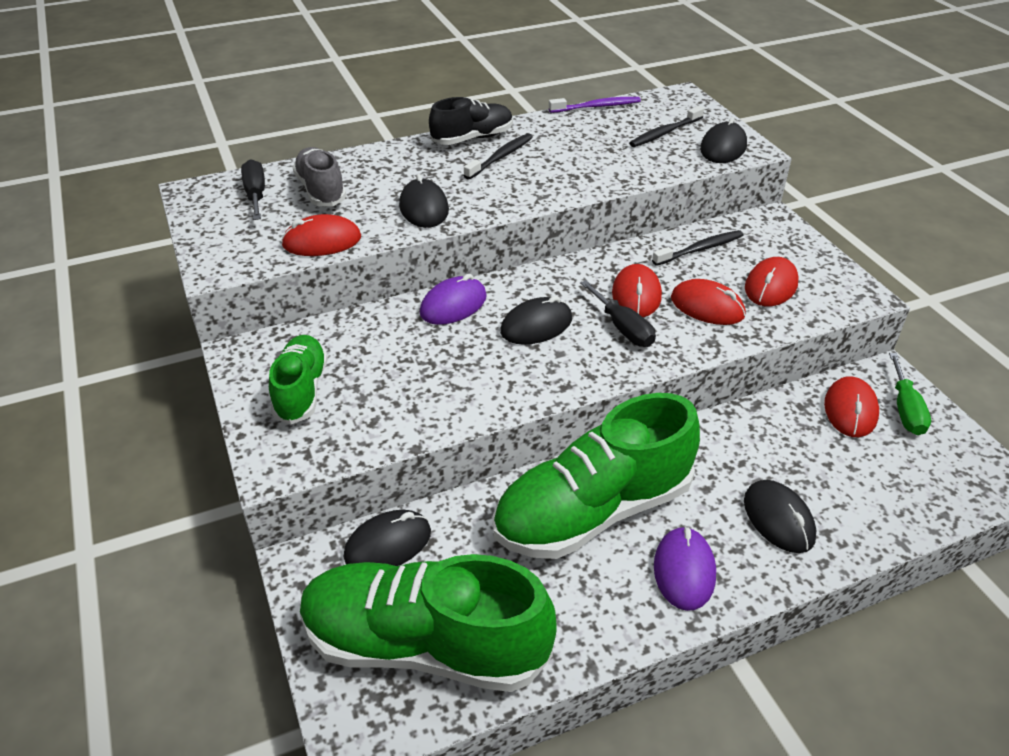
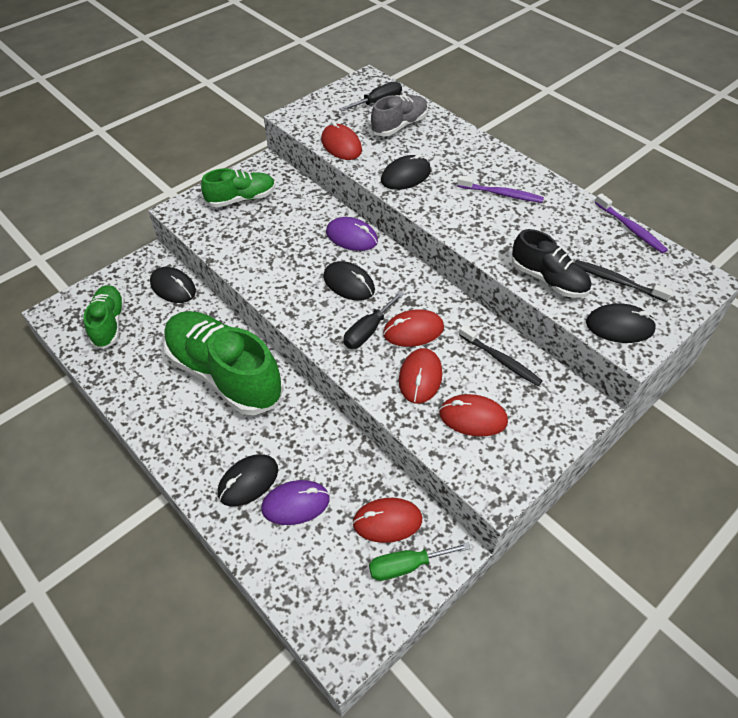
camera: 70 degrees right, 10 degrees up
(425, 645) = (109, 323): green shoe -> green shoe, size x0.54
(472, 138) = (519, 172): black shoe -> black shoe (548, 279)
(500, 157) = (501, 194): black toothbrush -> purple toothbrush
(684, 571) = (187, 432): purple mouse -> purple mouse (295, 504)

